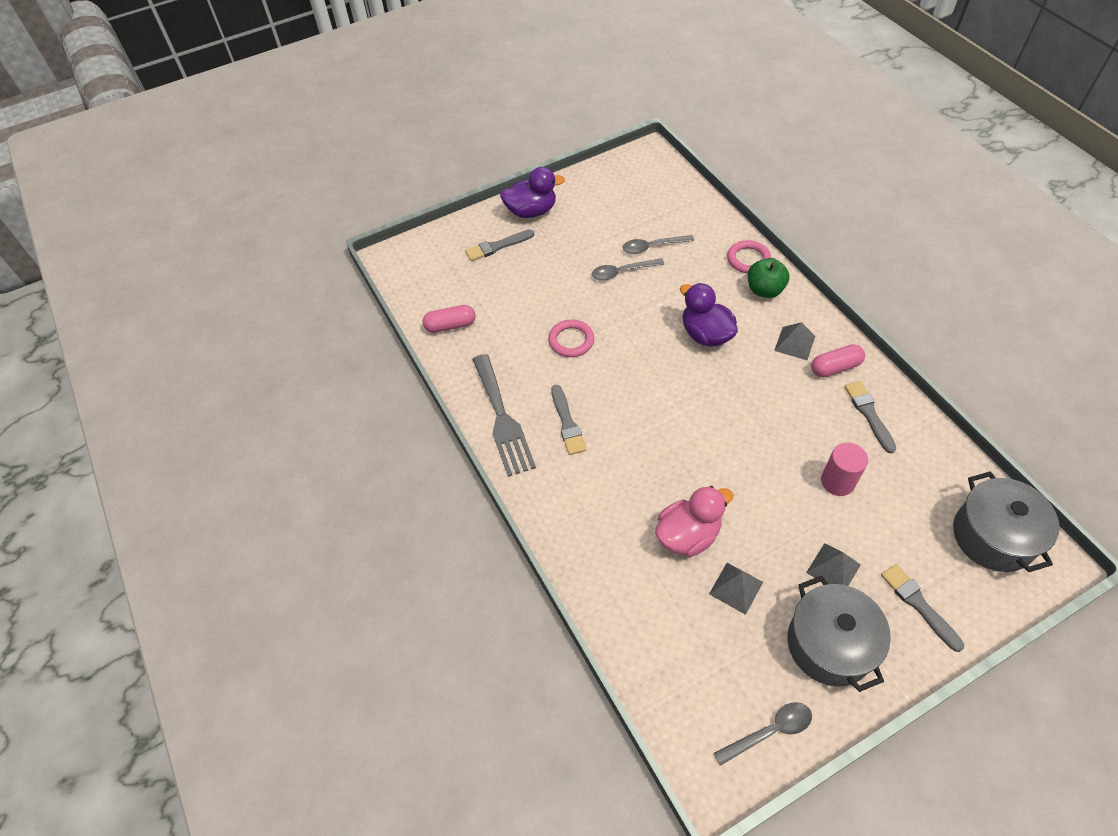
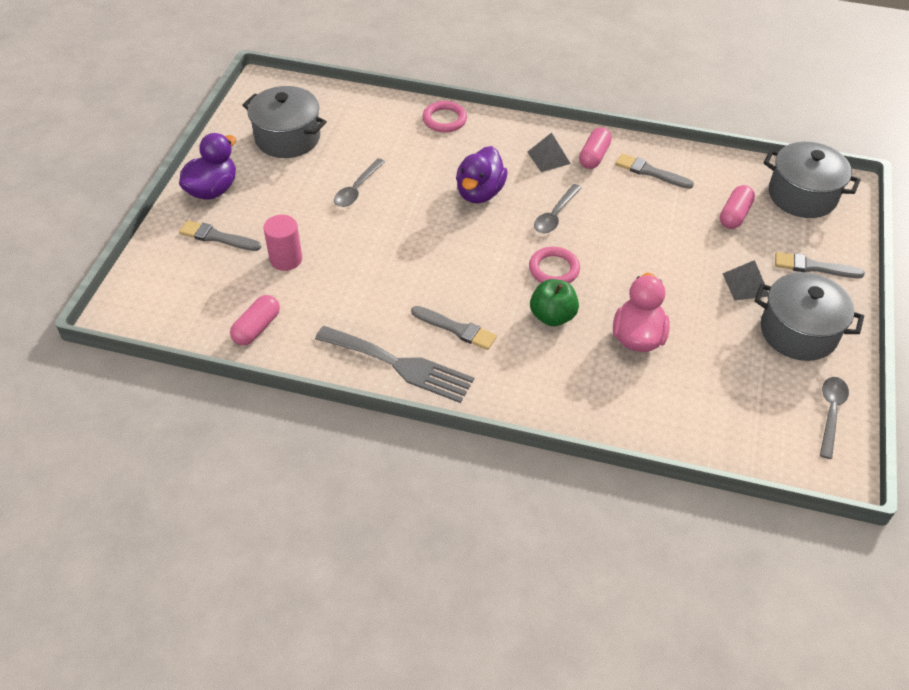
camera: 50 degrees left, 5 degrees down
(497, 246) = (217, 237): grey brush -> grey brush turned 90 degrees clockwise
(571, 340) = (381, 267): pink ring -> pink ring (554, 269)
(620, 204) = (287, 138): none -> grey pot
(652, 247) = (358, 155): grey spoon -> grey spoon (555, 215)
(705, 334) = (479, 193): purple duck -> purple duck turned 75 degrees counterclockwise
(736, 588) = (707, 345): grey pyramid -> none
(764, 290) = (483, 134): green apple -> green apple (552, 316)
(837, 481) = (683, 229): pink cylinder -> pink cylinder (286, 259)
(900, 504) = (734, 215): none -> pink capsule

